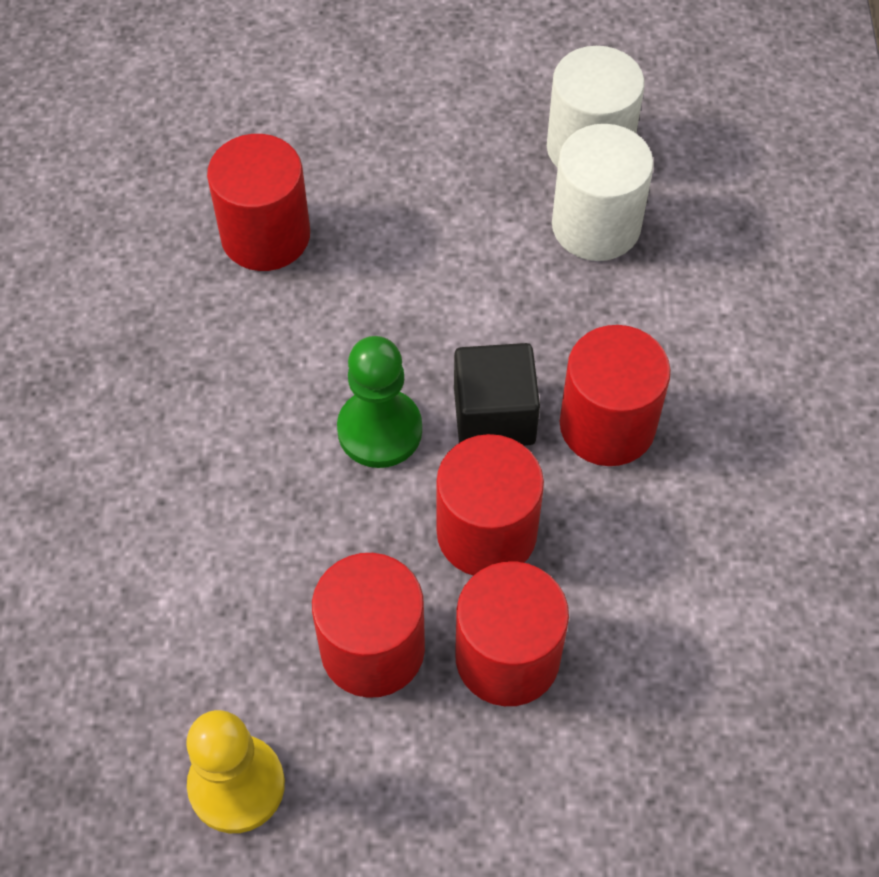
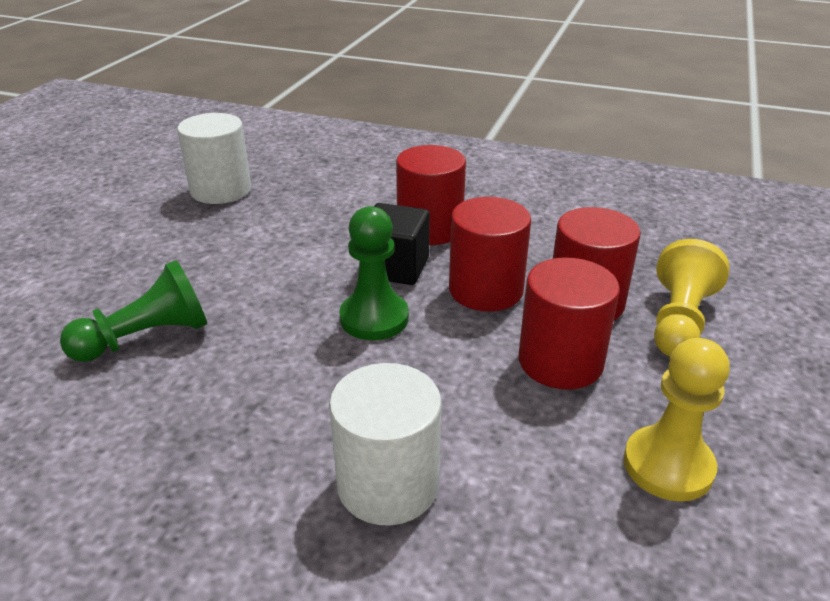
camera: 70 degrees left, 25 degrees down
(265, 235) = (146, 338): red cylinder -> green pawn
(511, 779) = (679, 321): none -> yellow pawn
(596, 226) = (281, 201): white cylinder -> white cylinder (388, 484)

